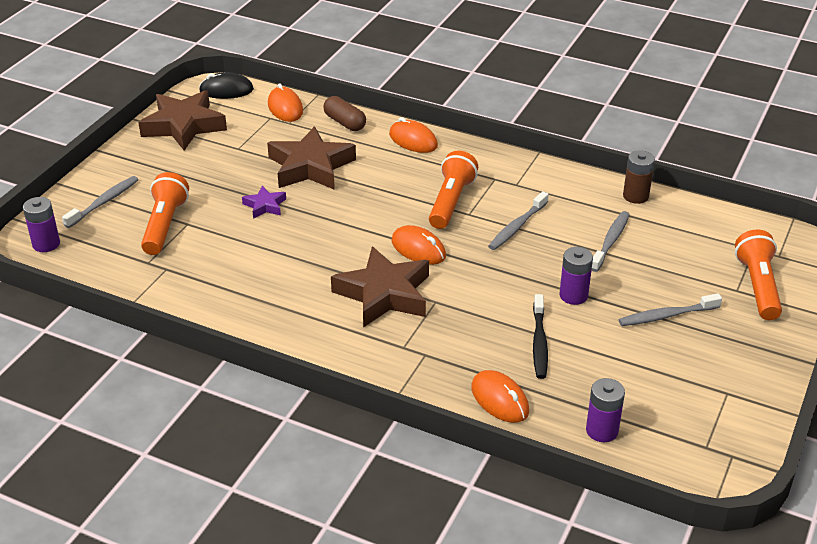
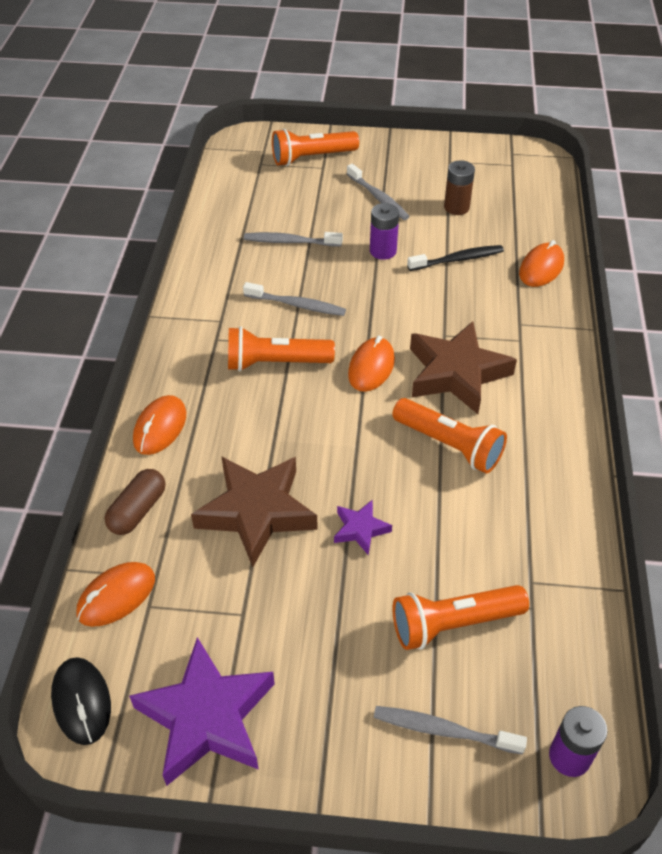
camera: 110 degrees left, 10 degrees up
(184, 126) = (207, 717): brown star -> purple star
(310, 267) = (449, 445): none -> orange flashlight
(602, 430) = (533, 211): purple battery -> none
(635, 196) = (208, 237): brown battery -> brown battery (456, 207)

